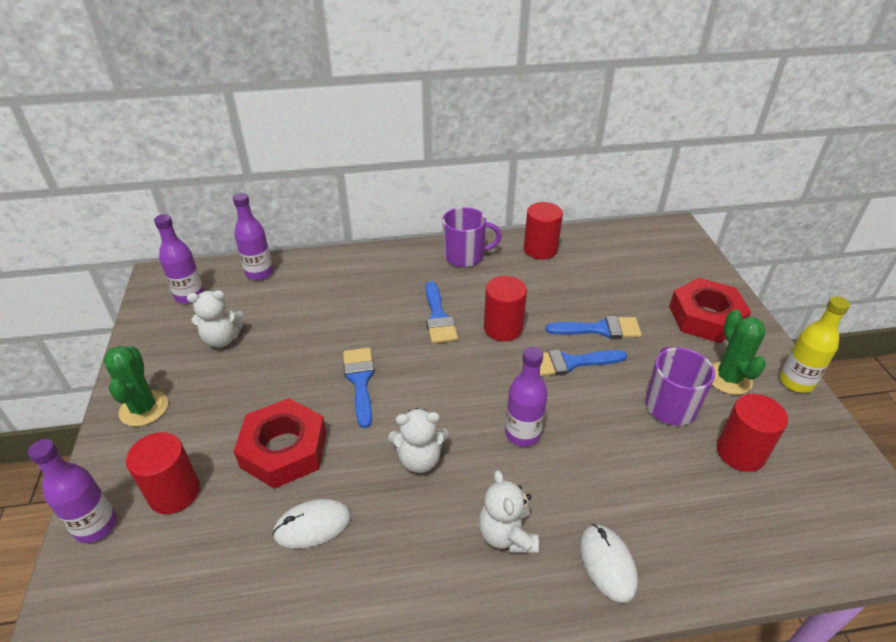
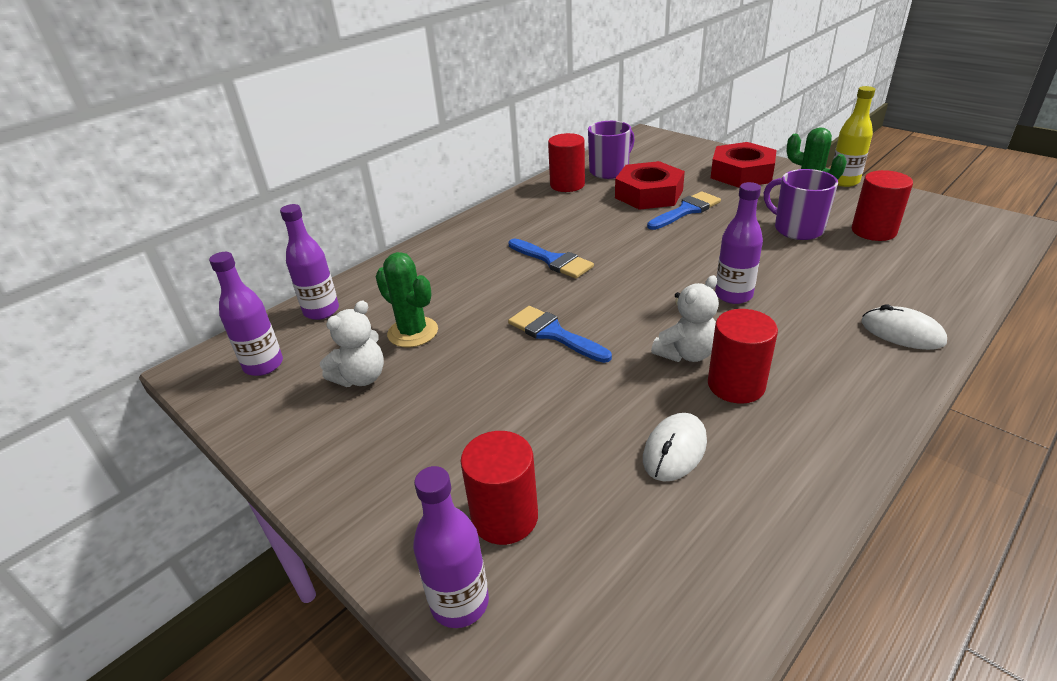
camera: 35 degrees left, 5 degrees down
(144, 408) = (357, 478): green cactus -> green cactus (413, 332)
(284, 449) = (562, 417): red nut -> red nut (648, 194)
(465, 256) = (512, 214): purple mug -> purple mug (610, 171)
(503, 328) = (616, 243): red cylinder -> red cylinder (736, 385)
(506, 535) = (820, 358): white teddy bear -> none
(570, 363) = (698, 239): blue brush -> none

